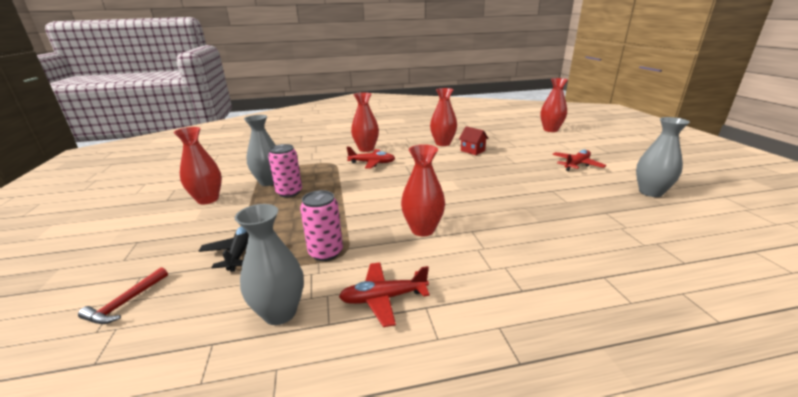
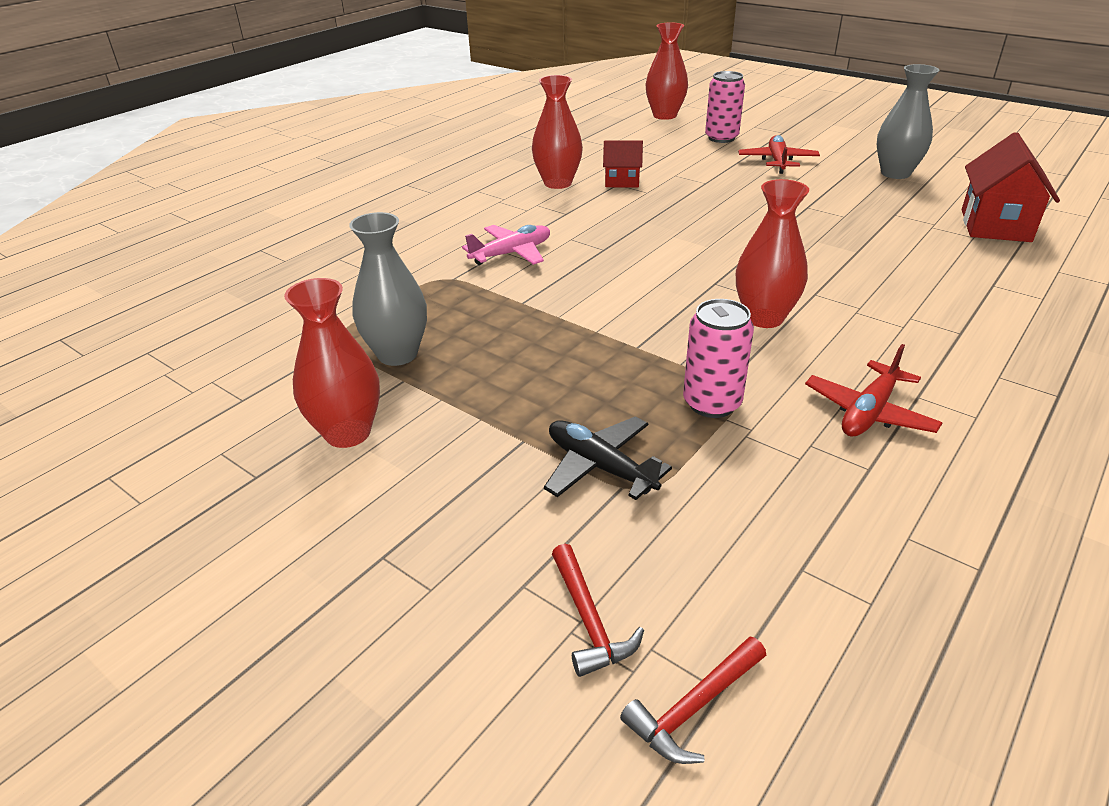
camera: 40 degrees left, 10 degrees up
(76, 362) = (694, 707): none -> red hammer
(280, 313) = (803, 493): grey vase -> none
(289, 192) = (476, 354): pink can -> pink can (721, 138)
(366, 149) = (451, 233): red vase -> none
(372, 163) = (511, 253): red plane -> pink plane
(677, 245) = (995, 225): none -> red house

